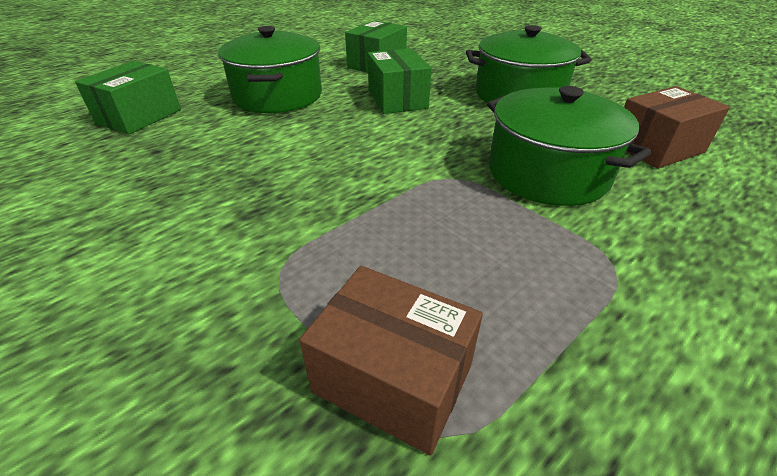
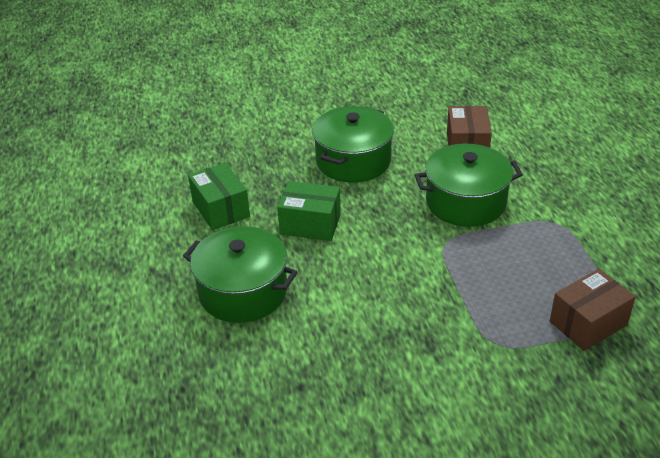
camera: 60 degrees left, 0 degrees up
(139, 116) = (215, 393): green box -> none

